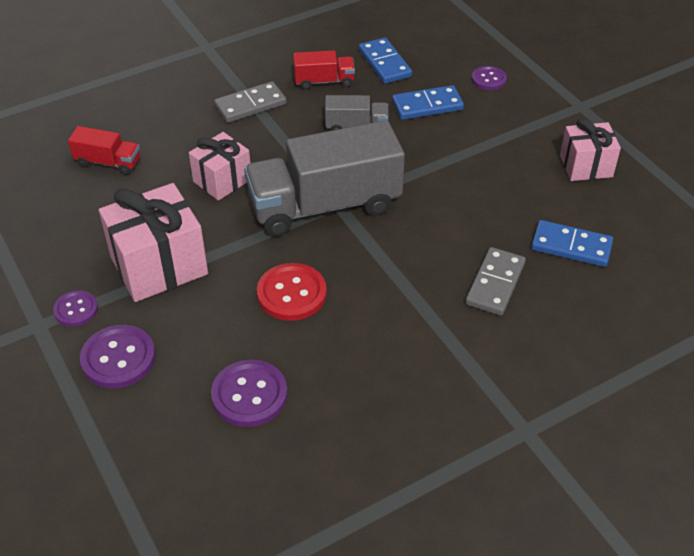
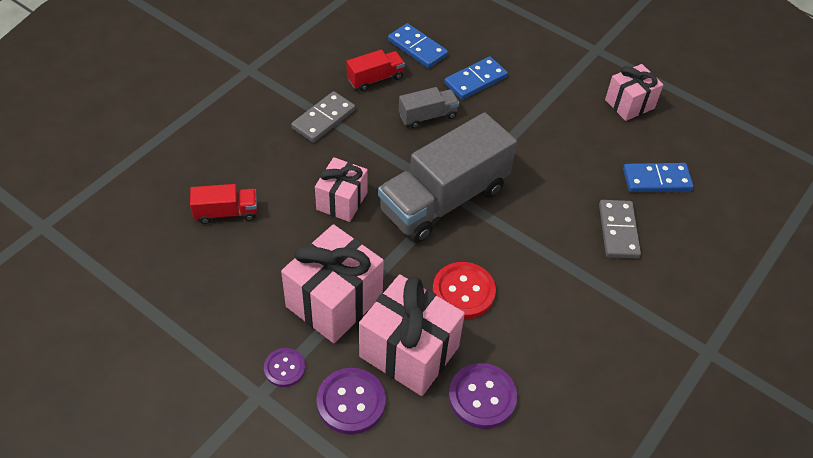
camera: 25 degrees left, 5 degrees up
(202, 331) = (409, 352): none -> pink gift
(488, 79) = (511, 42): purple button -> none

